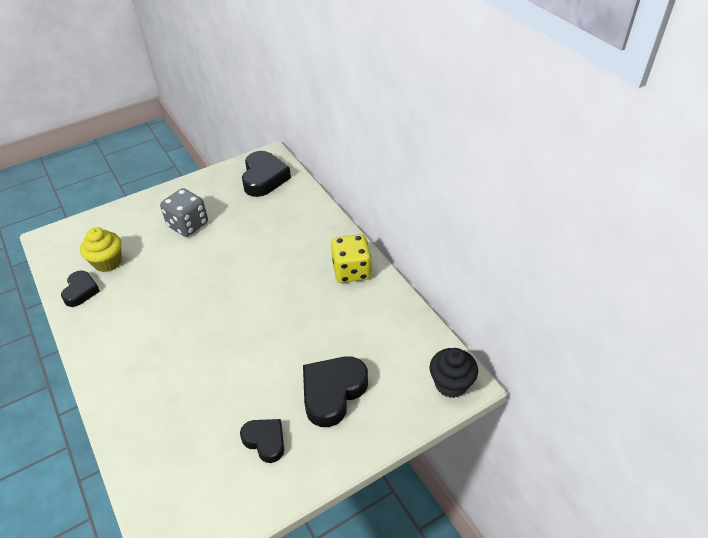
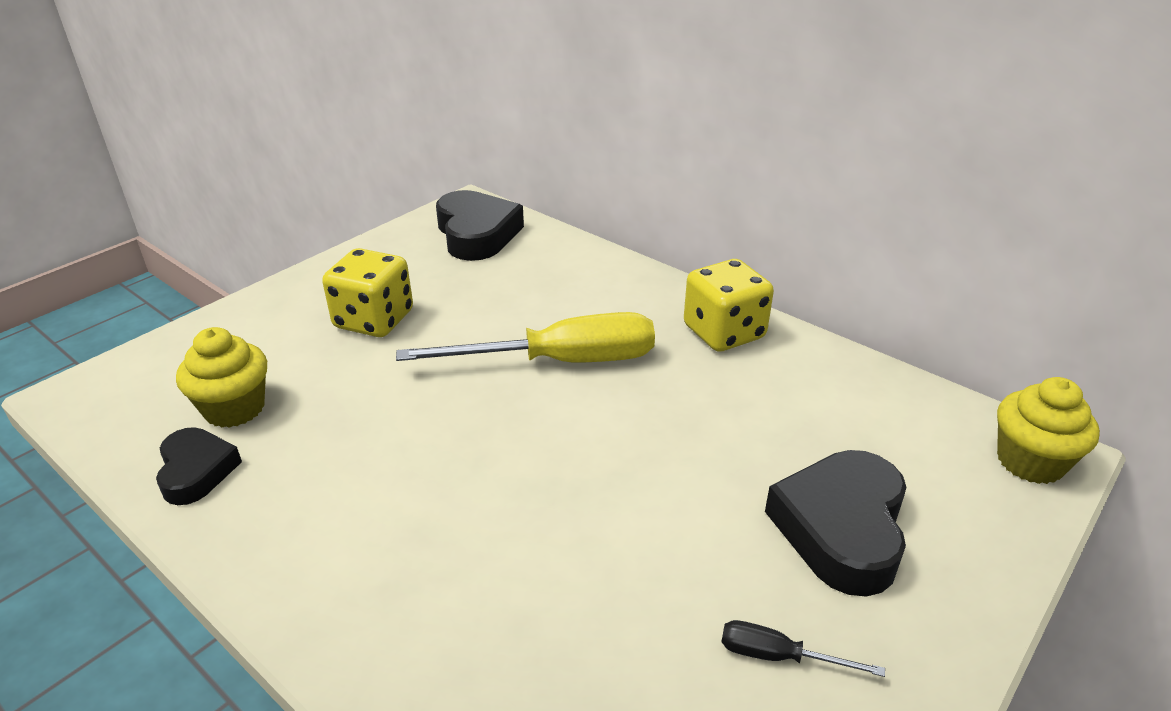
camera: 20 degrees left, 10 degrees down
(188, 225) = (374, 320): grey dice -> yellow dice
(261, 270) = (560, 362): none -> yellow screwdriver
(265, 441) = (778, 656): black heart -> black screwdriver
(451, 384) = (1030, 462): black cupcake -> yellow cupcake

